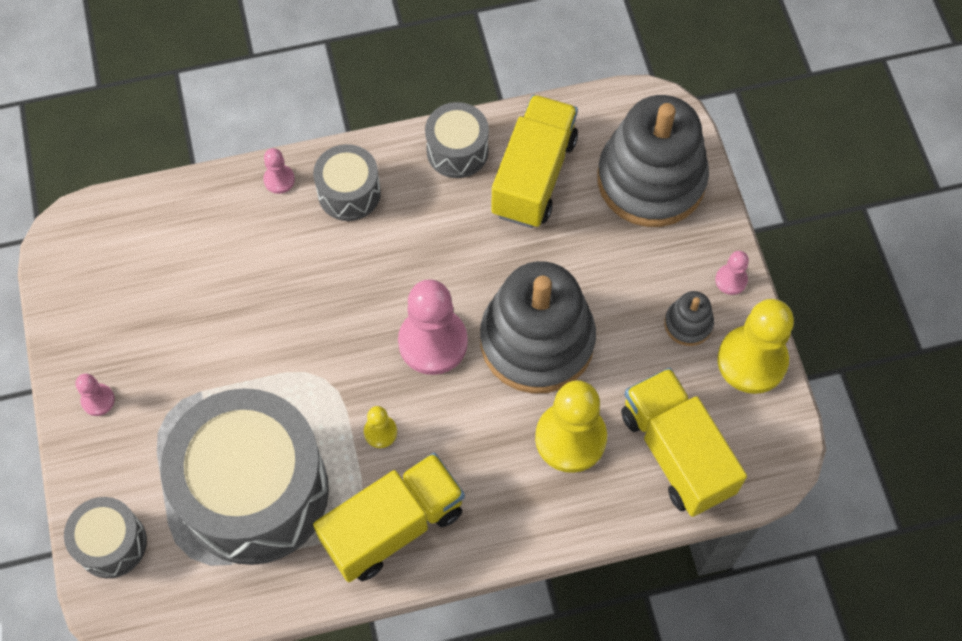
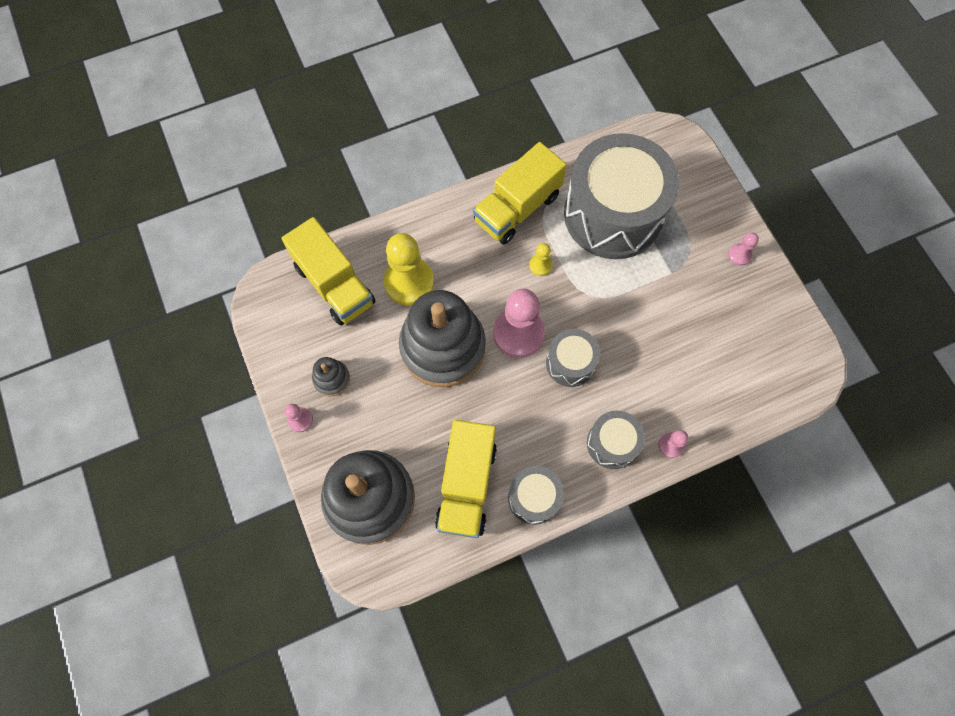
camera: 170 degrees right, 5 degrees up
(111, 543) = (692, 170): grey drum -> grey drum (570, 363)
(752, 361) = (283, 358): yellow pawn -> none

